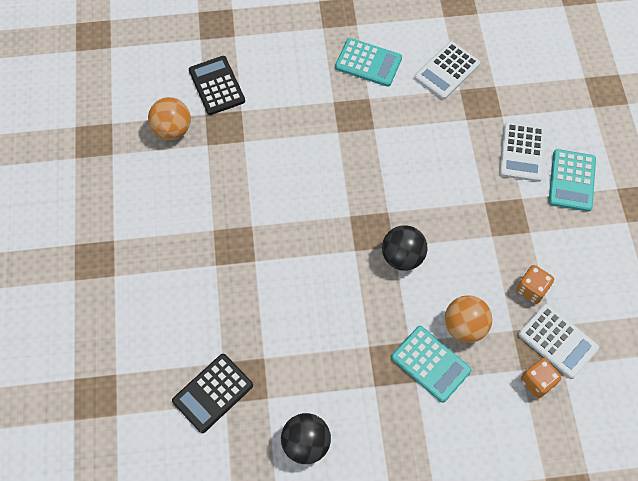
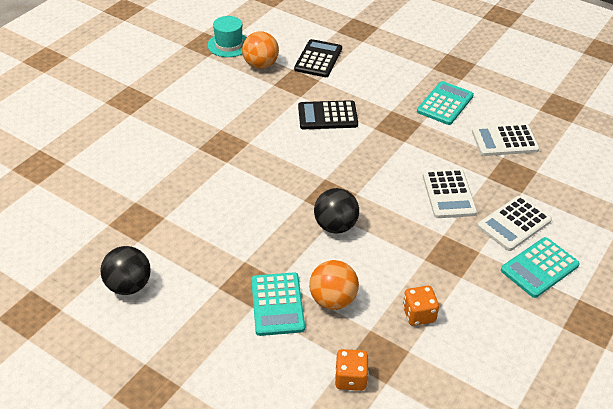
camera: 40 degrees right, 20 degrees down
(117, 126) = (229, 45): none -> turquoise hat
(213, 393) = (107, 214): black calculator -> black calculator (327, 116)
(368, 63) = (445, 104): turquoise calculator -> turquoise calculator turned 120 degrees counterclockwise
(558, 341) = (401, 364): white calculator -> white calculator (449, 194)

